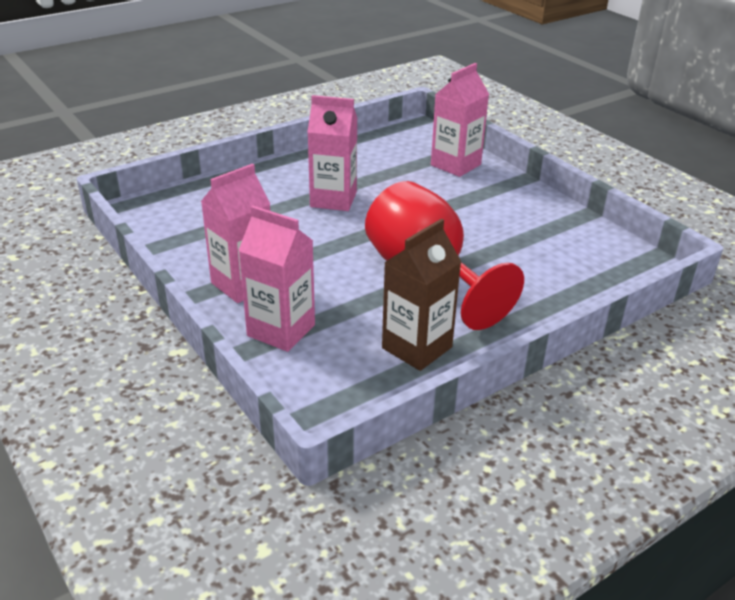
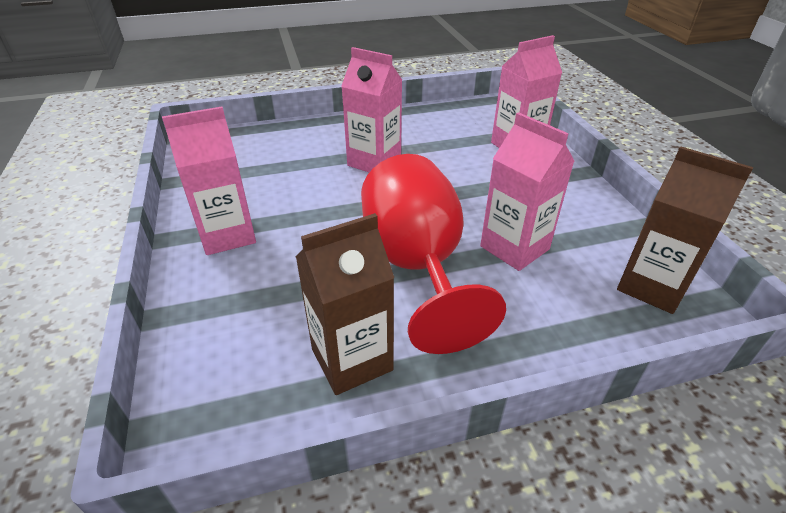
camera: 20 degrees right, 5 degrees up
(281, 330) = (224, 298): pink carton -> pink carton (514, 248)
(609, 256) = (652, 286): none -> brown carton

